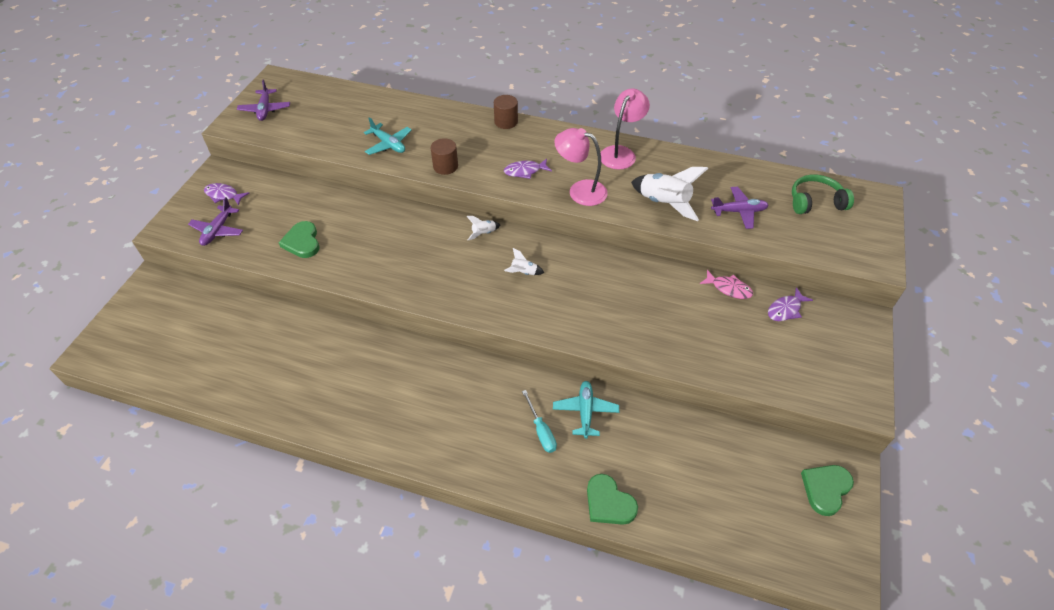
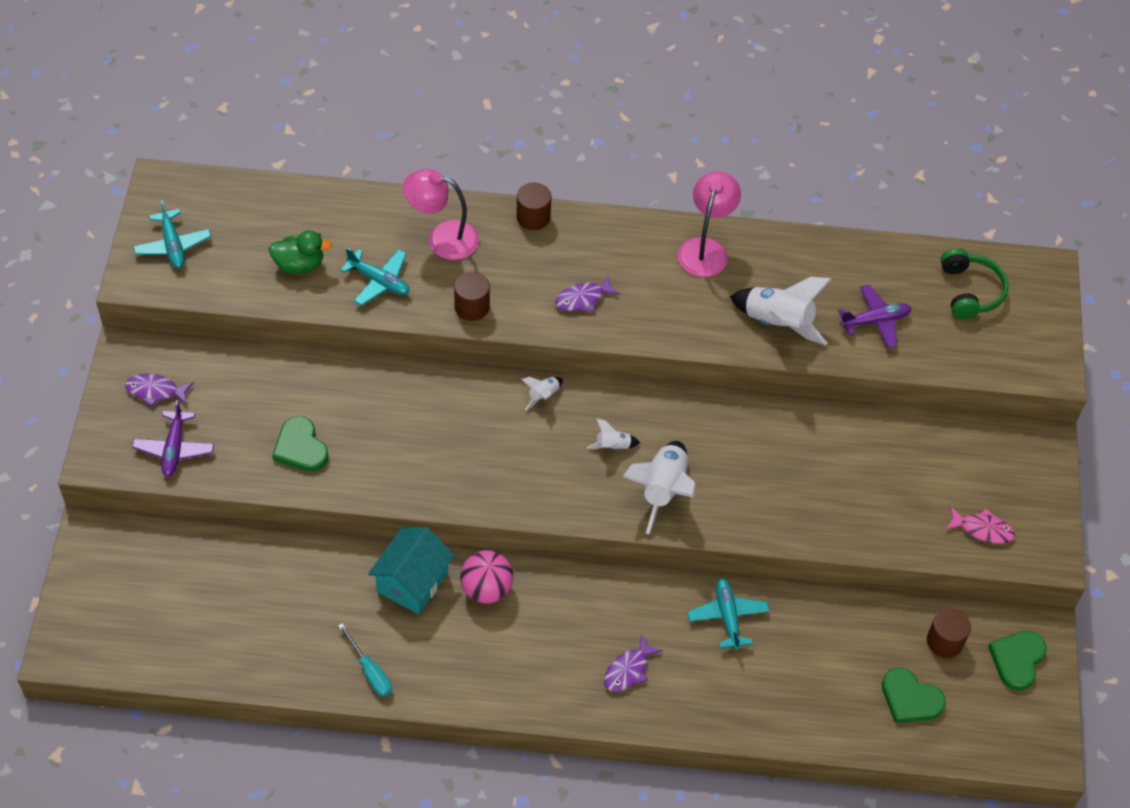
camera: 15 degrees left, 5 degrees up
(265, 109) = (173, 245): purple plane -> turquoise plane
(340, 129) = (299, 264): none -> green duck
(354, 347) = (412, 582): none -> turquoise house
(406, 360) = (486, 589): none -> pink ball
(541, 431) = (680, 650): turquoise screwdriver -> turquoise screwdriver (370, 671)
(553, 307) = (663, 490): none -> white rocket
(580, 190) = (664, 319): pink lamp -> pink lamp (442, 238)
(608, 503) = (778, 720): green heart -> green heart (910, 699)
(728, 288) = (876, 427): pink fish -> pink fish (982, 529)
(763, 462) = (944, 641): none -> brown cylinder
(785, 309) = (949, 446): purple fish -> purple fish (628, 670)
(815, 202) = (970, 291): green headphones -> green headphones turned 105 degrees clockwise

